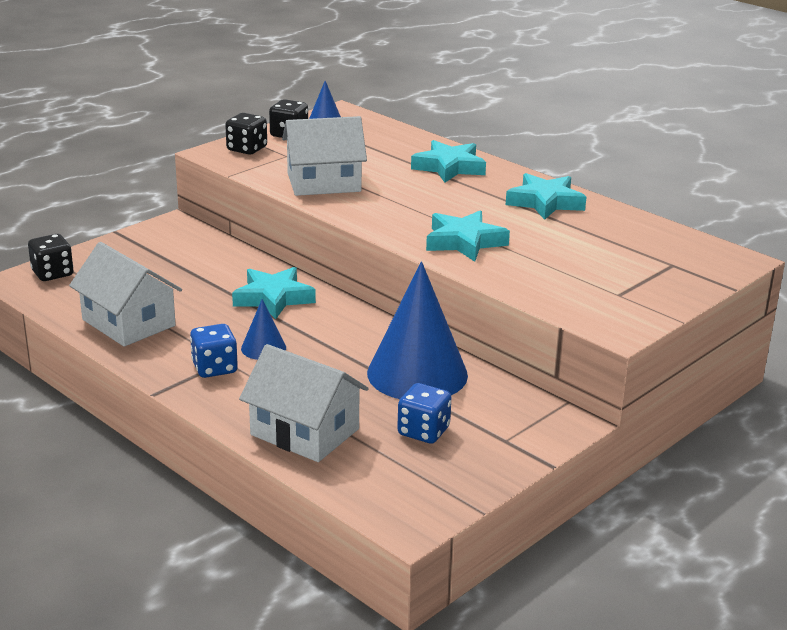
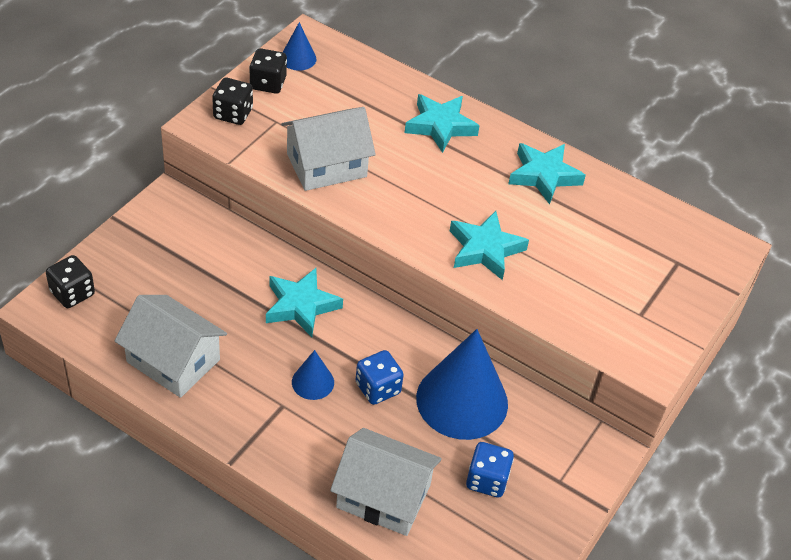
camera: 15 degrees left, 20 degrees up
(214, 368) = (276, 417): blue dice -> blue dice (378, 388)

